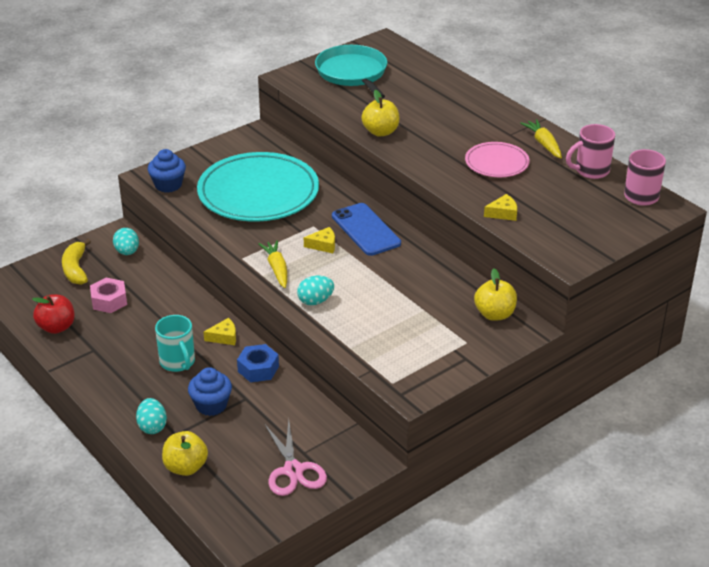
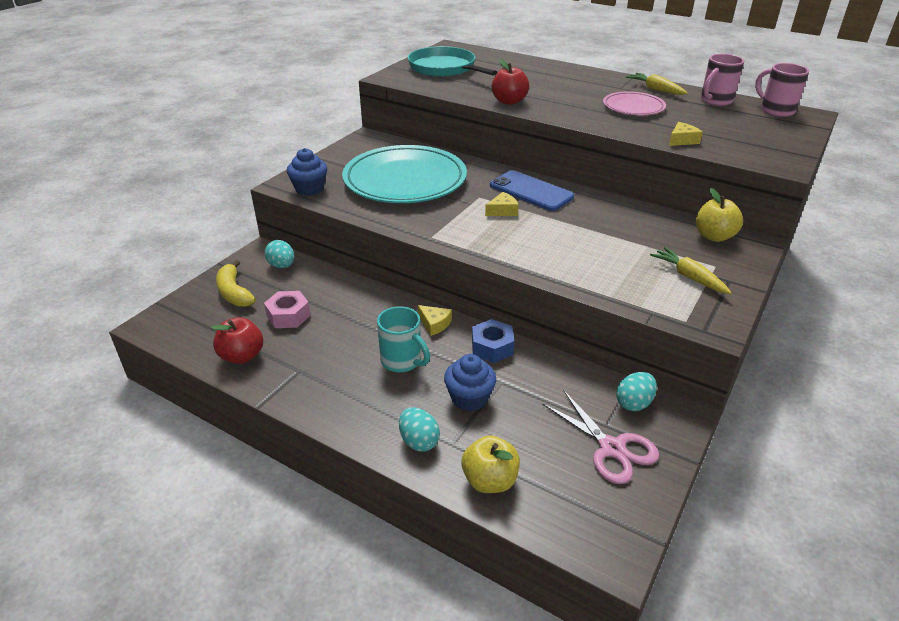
camera: 20 degrees left, 0 degrees up
(224, 337) = (434, 324): yellow cheese -> yellow cheese turned 75 degrees clockwise
(277, 269) = (474, 239): yellow carrot -> yellow carrot (689, 277)
(315, 301) = (538, 260): turquoise egg -> turquoise egg (633, 403)
(380, 132) = (509, 101): yellow apple -> red apple

